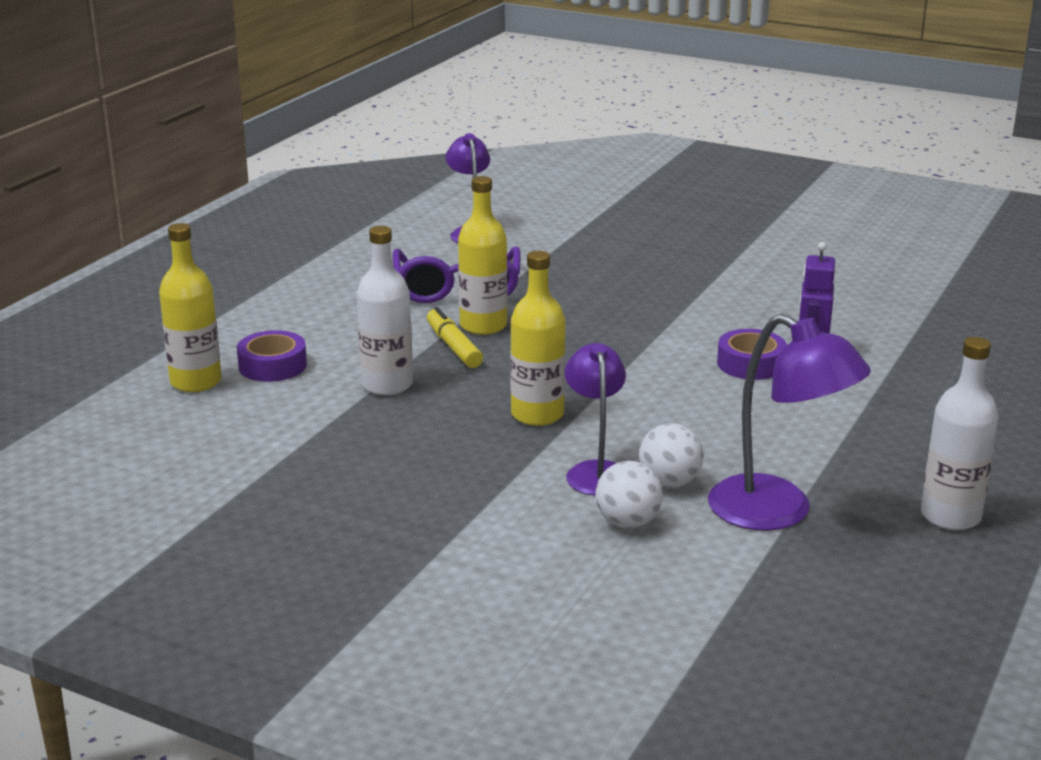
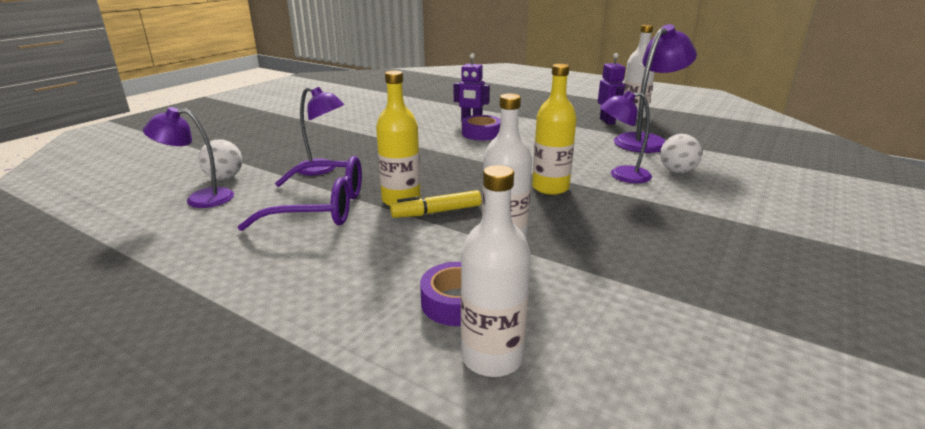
camera: 85 degrees left, 0 degrees up
(196, 382) = (492, 357): yellow bottle -> white bottle
(566, 275) = (323, 169): none -> purple lamp
(669, 483) = (627, 159): white ball -> white ball (224, 178)
(888, 482) = (607, 121): none -> purple robot

